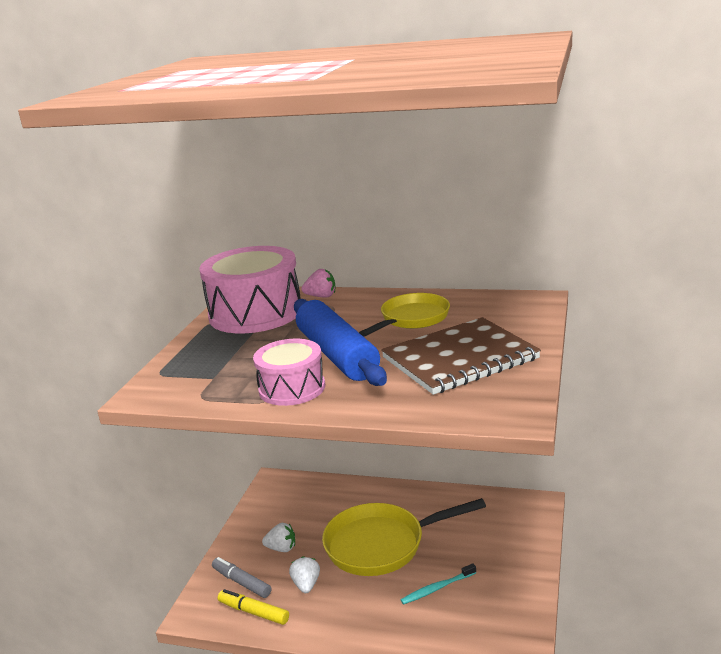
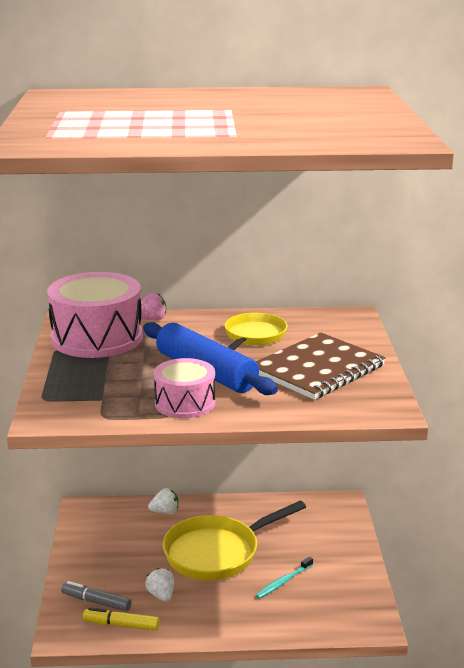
camera: 20 degrees left, 0 degrees up
(281, 548) = (121, 568): white strawberry -> white strawberry (165, 512)

